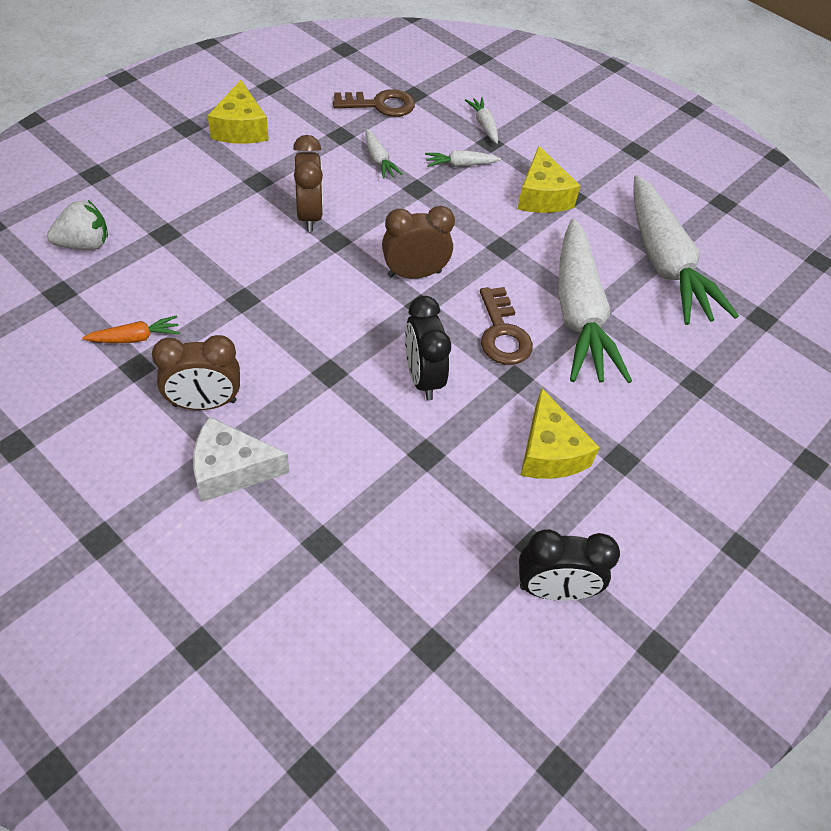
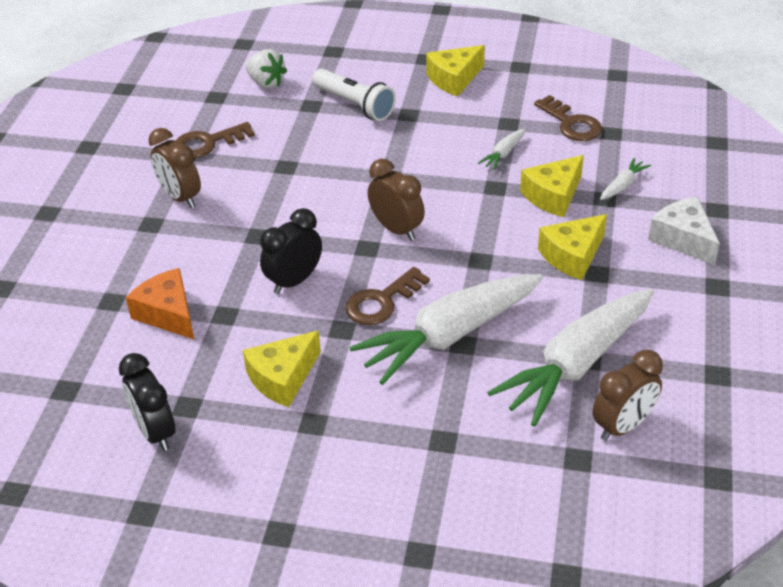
camera: 65 degrees right, 10 degrees down
(135, 338) = (207, 143): orange carrot -> brown key
(202, 205) = (355, 105): none -> white flashlight
(231, 469) = (137, 235): white cheese -> white cheese (683, 239)
(309, 215) = (400, 153): brown clock -> brown clock (623, 426)
(386, 500) = (168, 313): none -> orange cheese
(460, 165) = (553, 195): white carrot -> yellow cheese

